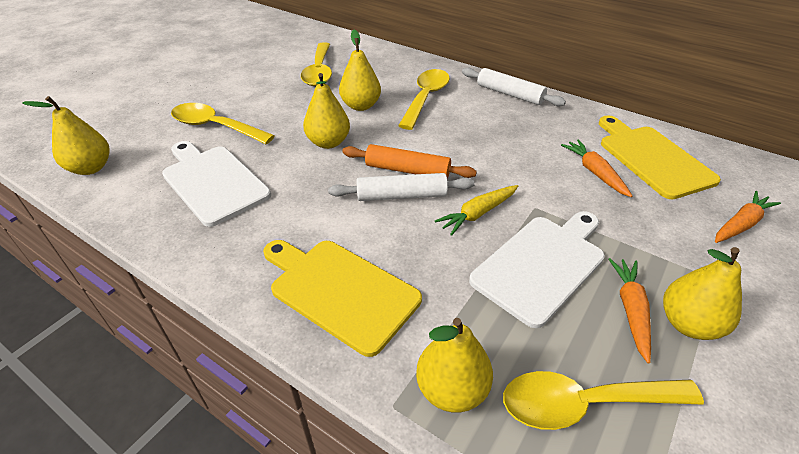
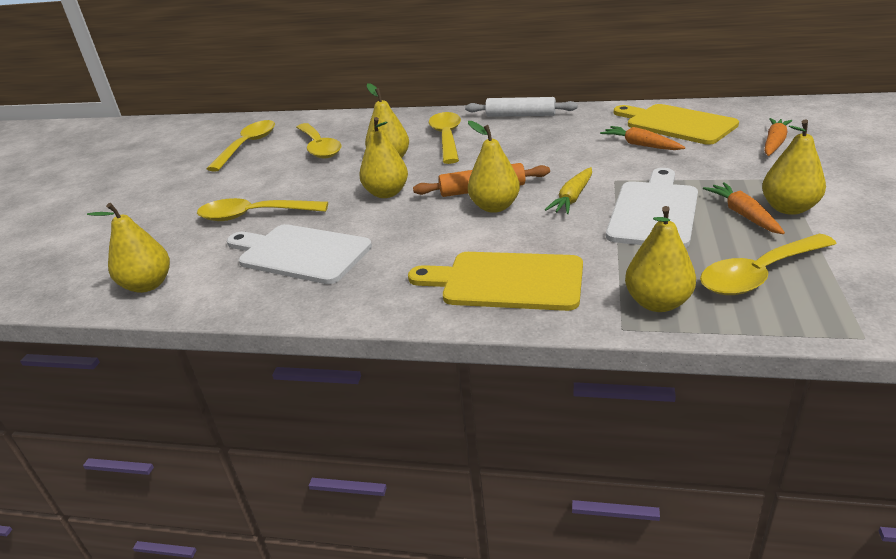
camera: 20 degrees left, 10 degrees down
(271, 51) = (248, 146): none -> yellow spoon
(401, 195) = (494, 207): white rolling pin -> yellow pear

